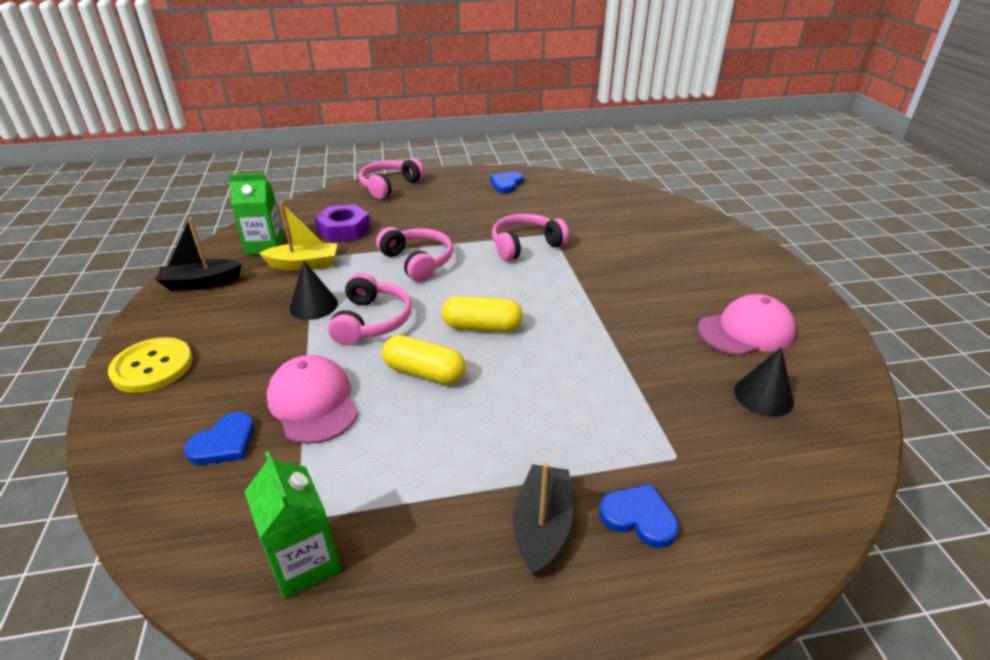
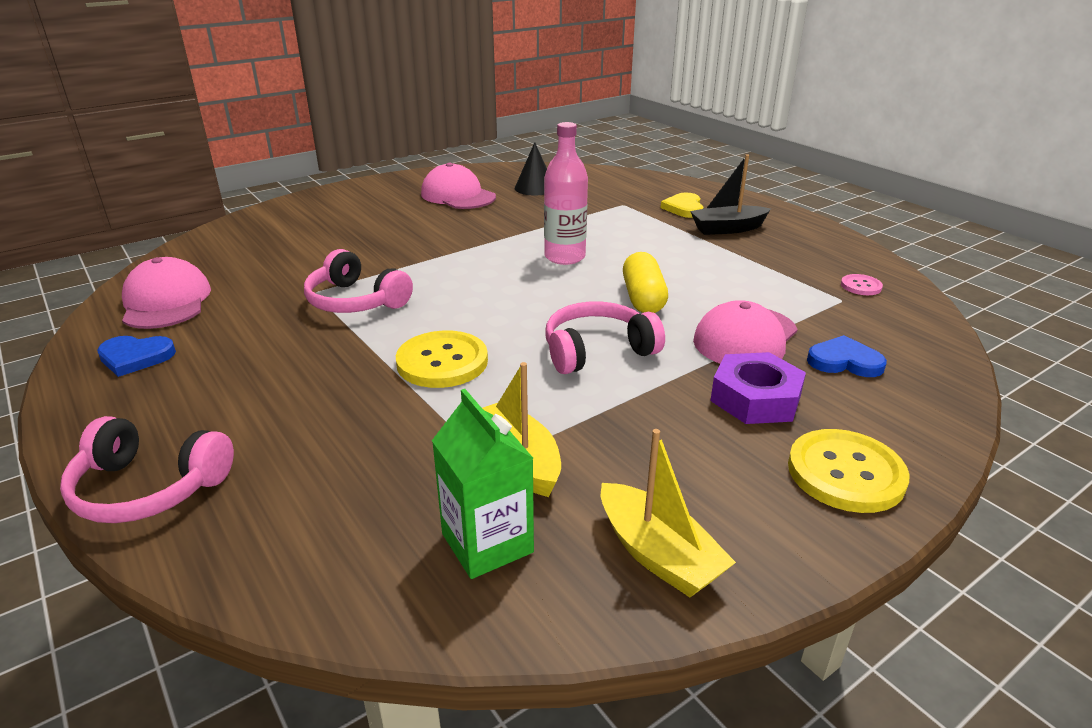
camera: 115 degrees left, 5 degrees down
(201, 283) = (658, 554): black boat -> yellow boat
(304, 562) = (861, 286): green carton -> pink button
(313, 305) = (607, 404): black cone -> none
(344, 229) = (375, 469): purple nut -> purple nut (755, 398)
(418, 261) = (442, 362): pink headphones -> yellow button
(482, 327) = (547, 289): yellow capsule -> none
(539, 355) = (564, 257): none -> pink bottle
(570, 191) = (166, 302): none -> pink cap
(639, 517) = (684, 208): blue heart -> yellow heart

